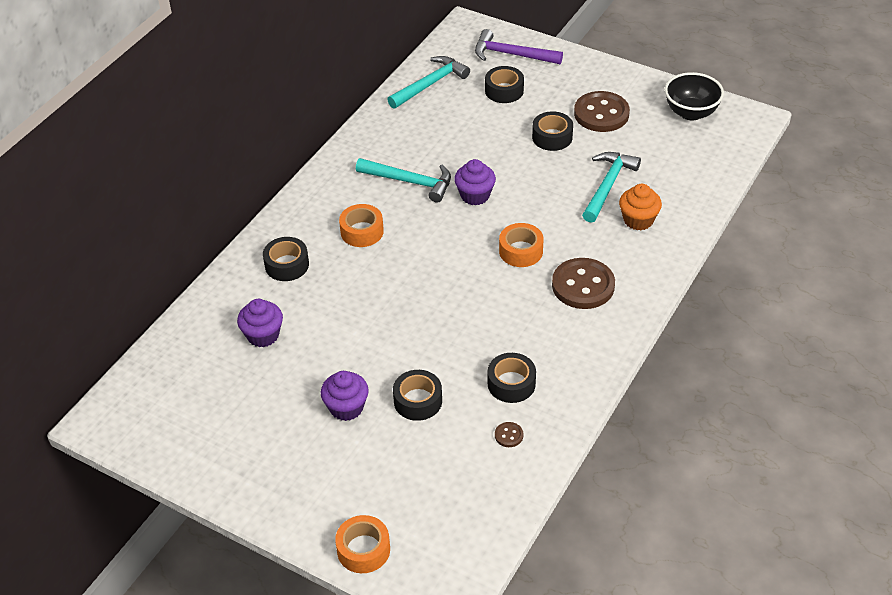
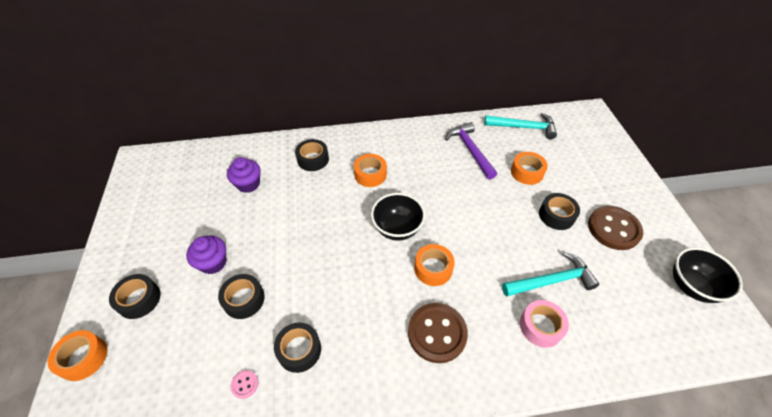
camera: 50 degrees right, 5 degrees up
(410, 182) = (434, 170): turquoise hammer -> none
(452, 250) = (397, 228): none -> black bowl
(475, 195) = (457, 209): purple cupcake -> none
(486, 121) = (527, 172): none -> orange tape
(504, 90) = (564, 163): black tape -> black tape (139, 299)
(509, 435) = (245, 384): brown button -> pink button
(512, 55) = (599, 147): purple hammer -> purple hammer (470, 150)
(638, 220) = (541, 326): orange cupcake -> pink tape

